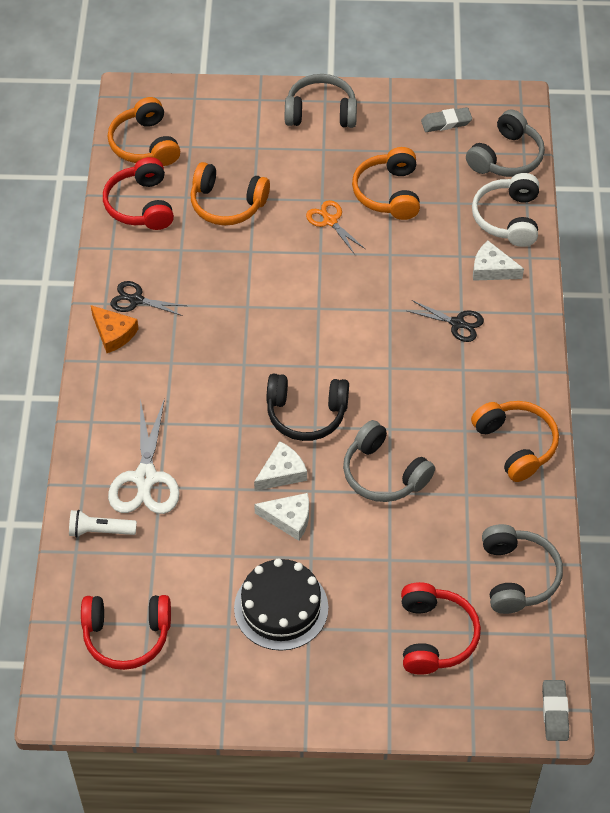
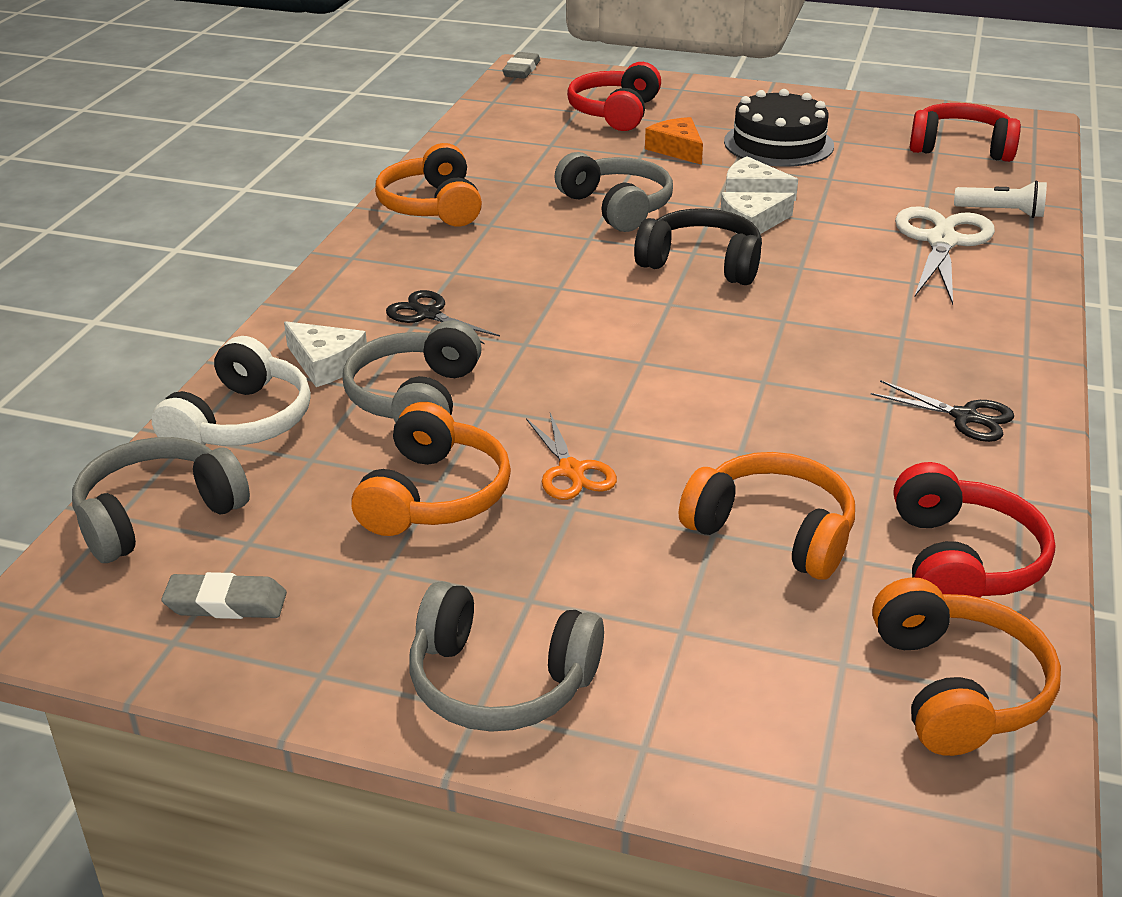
camera: 165 degrees left, 20 degrees down
(113, 333) = (1003, 382): orange cheese -> orange cheese (677, 149)
(517, 576) = (502, 131): grey headphones -> grey headphones (414, 398)

